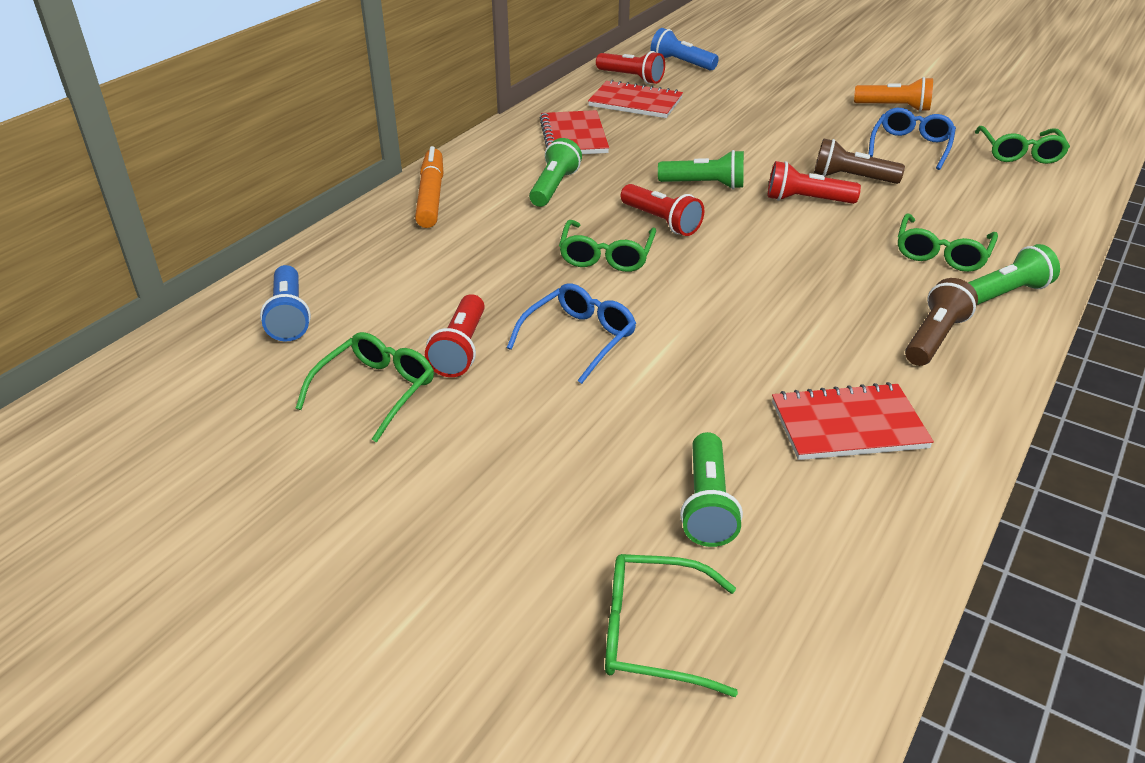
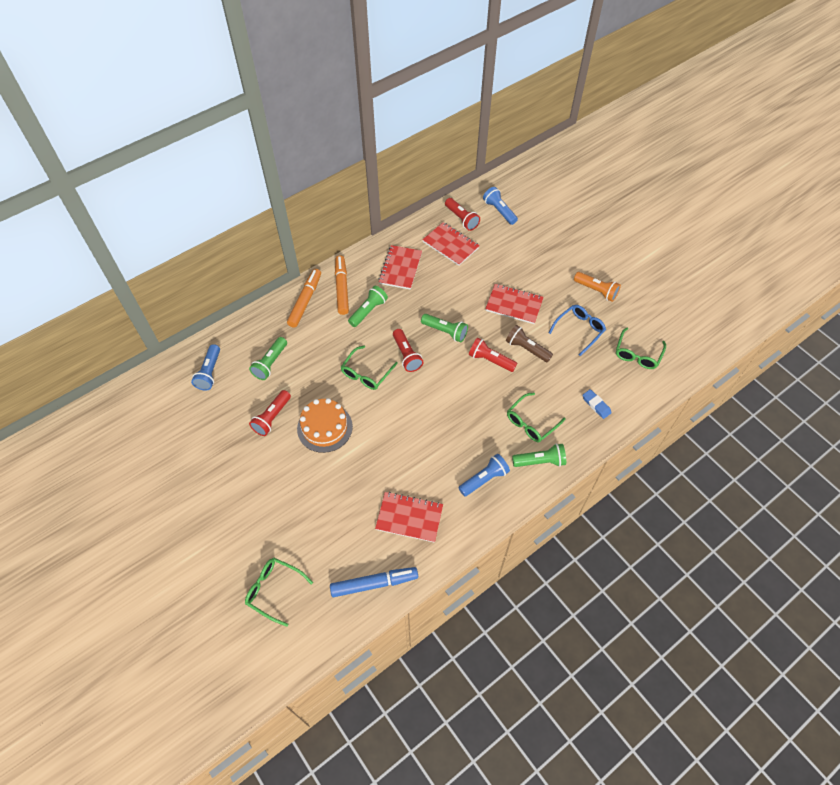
camera: 20 degrees right, 20 degrees up
(375, 391) = (227, 432): green glasses -> none
(488, 171) = (342, 288): none -> orange marker
(578, 339) = (324, 427): blue glasses -> orange cake
(707, 504) = (326, 539): green flashlight -> green flashlight (270, 363)
(787, 140) = (514, 305): none -> red notebook
(868, 551) = (374, 583): none -> blue marker
(934, 338) = (484, 479): brown flashlight -> blue flashlight
(1020, 214) = (596, 405): none -> blue eraser

